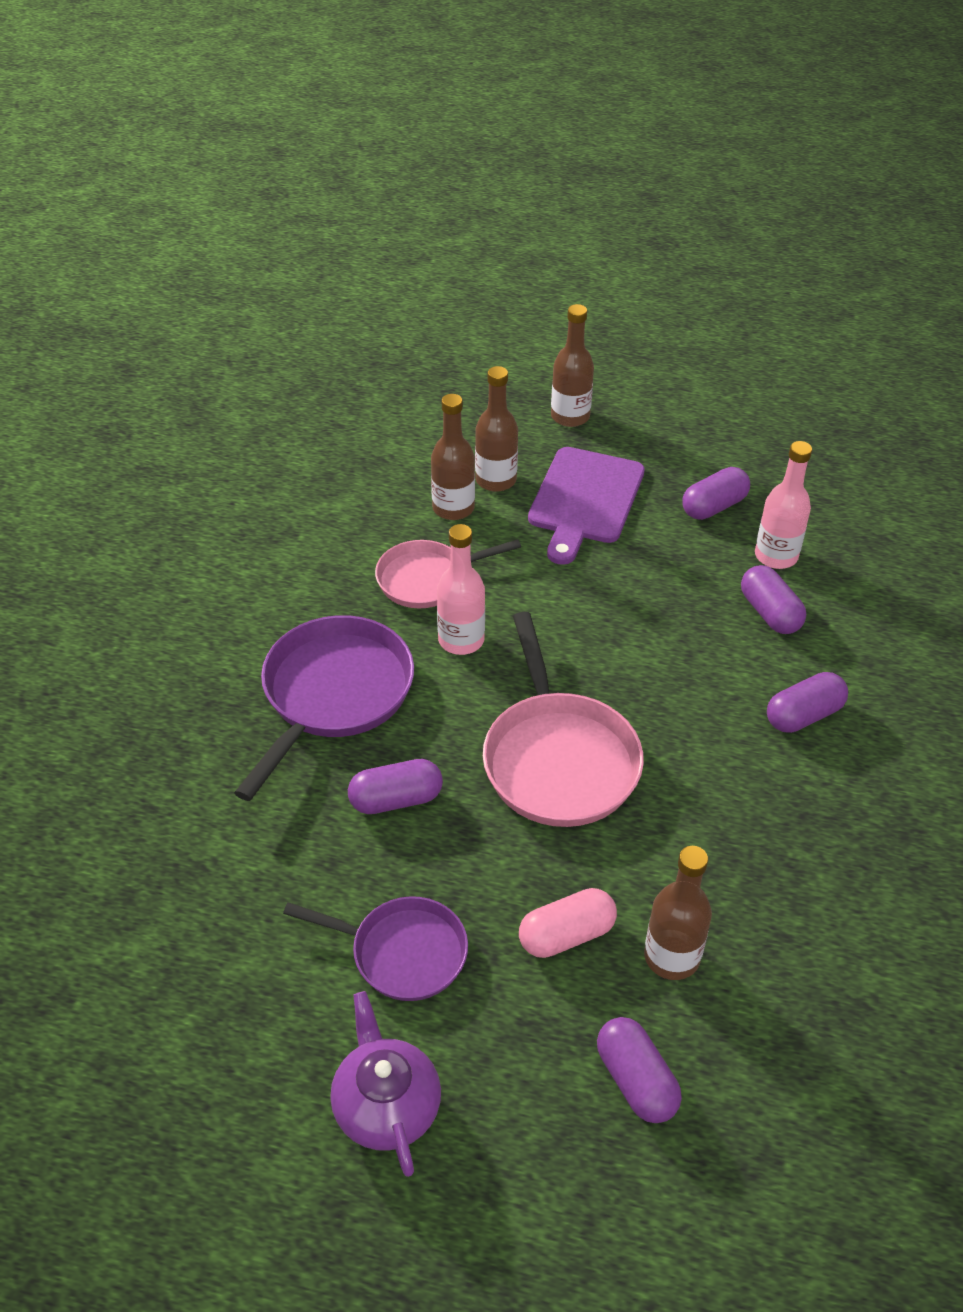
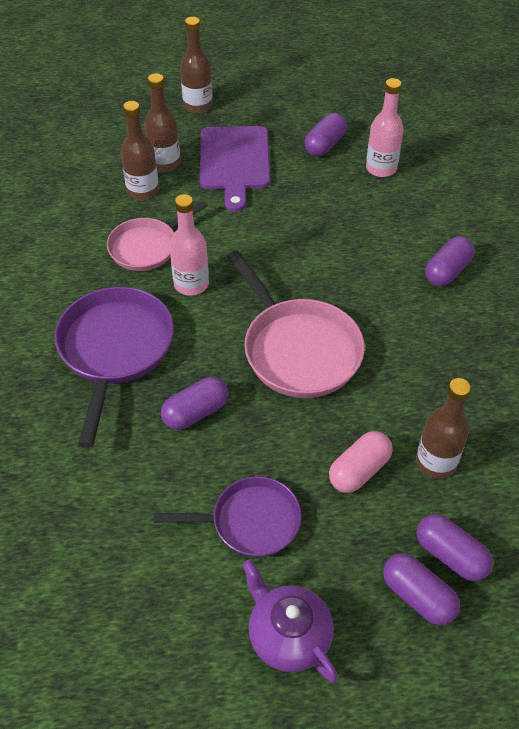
camera: 20 degrees left, 5 degrees up
(770, 613) = (394, 208): purple capsule -> purple capsule (418, 596)

